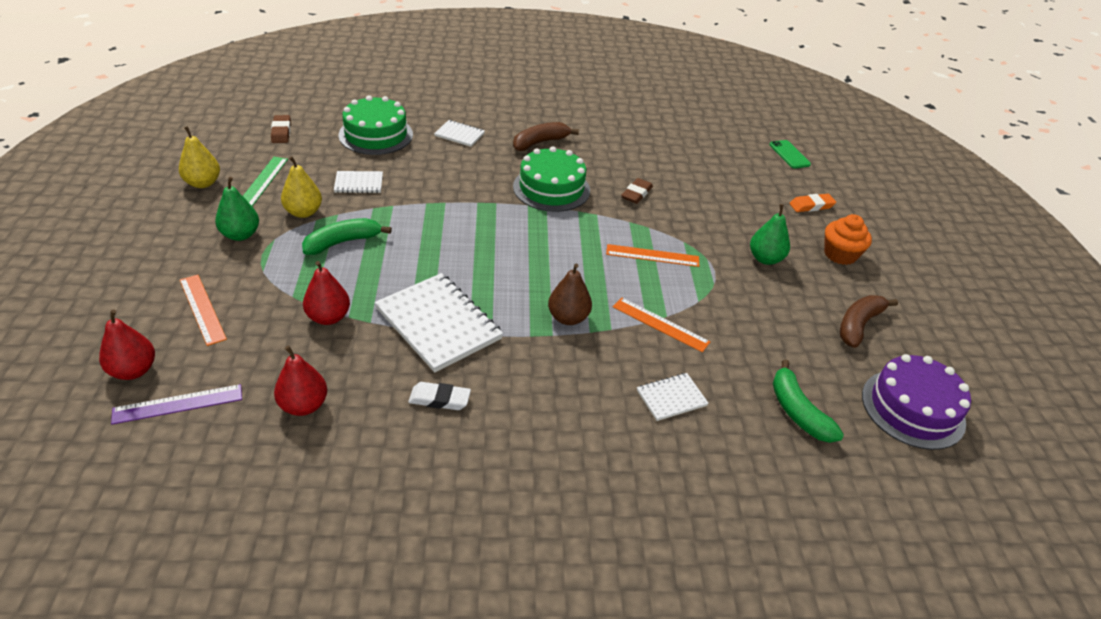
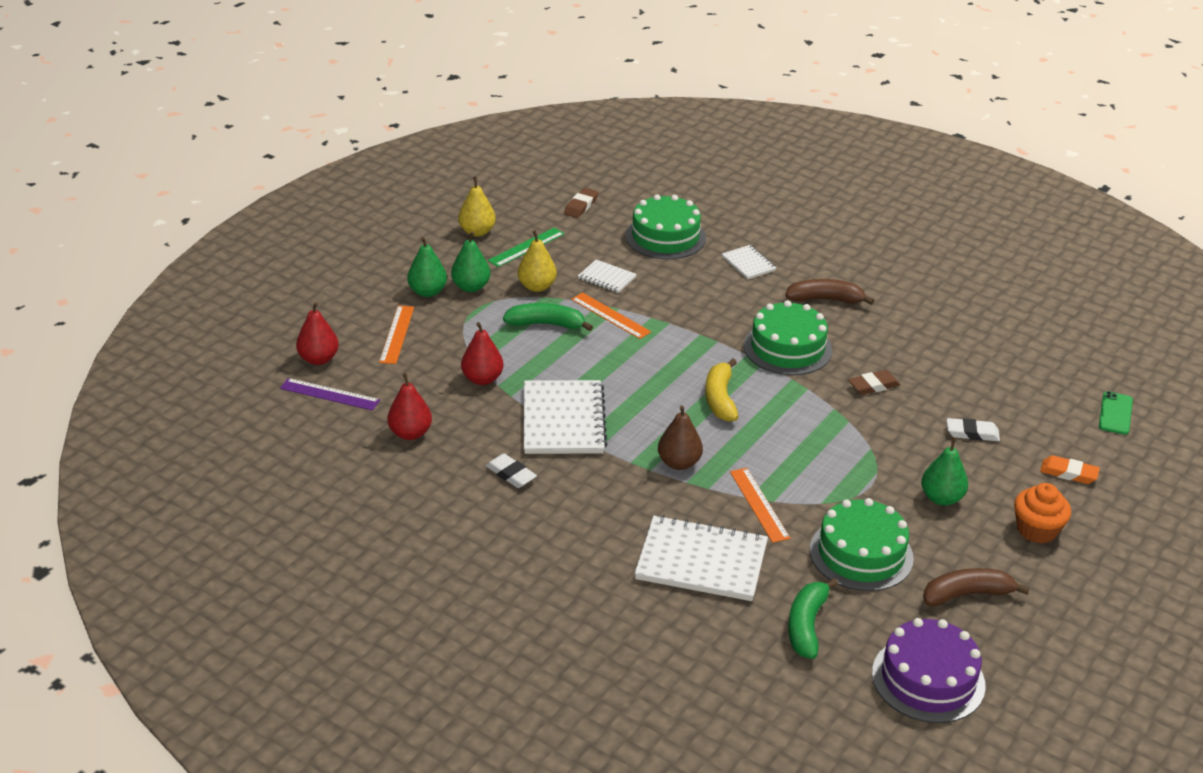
camera: 40 degrees right, 5 degrees down
(200, 255) = (427, 292): none -> green pear
(544, 248) = (720, 399): none -> yellow banana
(652, 256) = (821, 447): orange ruler -> orange ruler (610, 316)
(671, 398) = (701, 561): white notebook -> white notebook, size x1.99
(730, 202) = (972, 433): none -> white eraser
(766, 329) = (861, 554): none -> green cake

